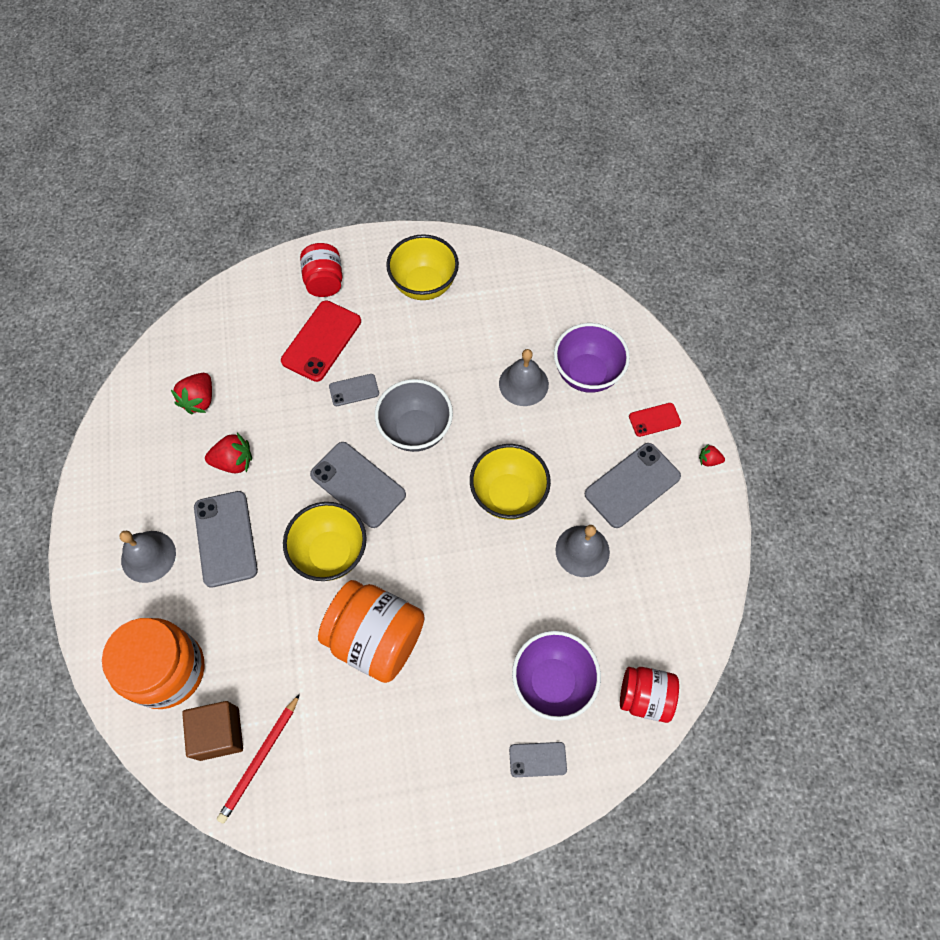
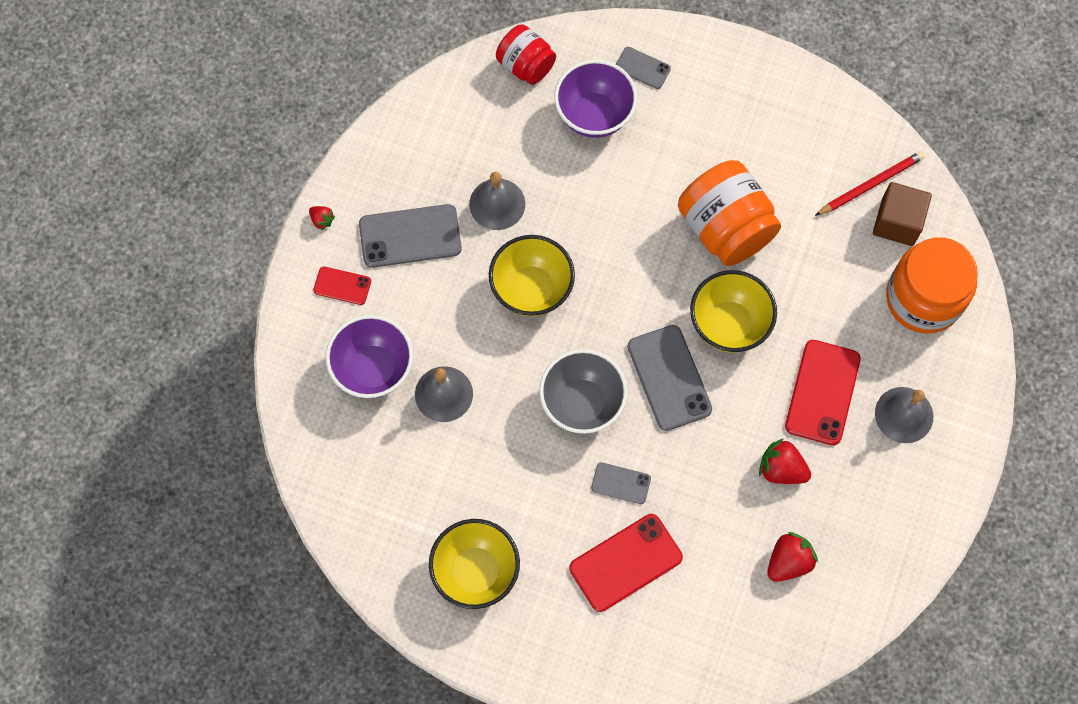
camera: 150 degrees left, 5 degrees up
(225, 538) = (822, 392): grey phone -> red phone
(324, 281) = (584, 640): red jar -> none

